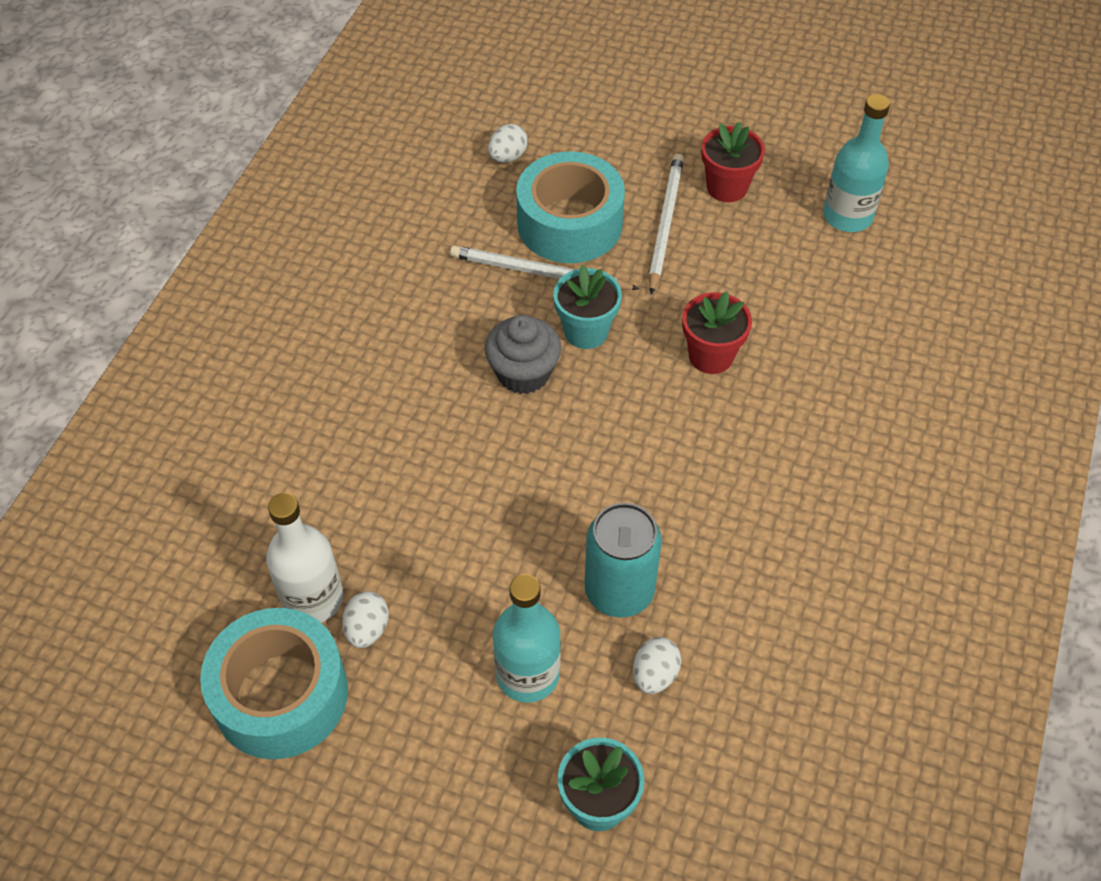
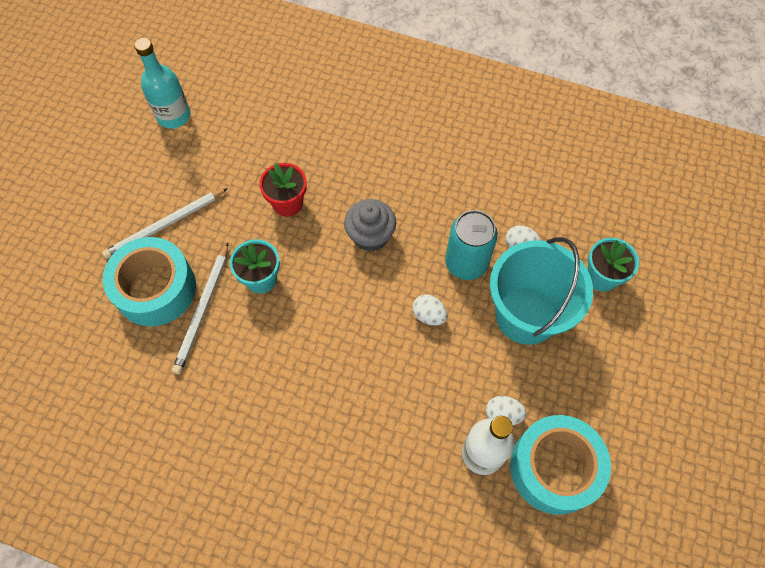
camera: 90 degrees left, 10 degrees up
(507, 157) = (76, 334): white egg -> white egg (429, 315)
(523, 373) = (295, 320): grey cupcake -> grey cupcake (370, 236)
(527, 674) = (526, 315): turquoise bottle -> turquoise bucket
(665, 223) = (165, 225): white pencil -> white pencil turned 45 degrees counterclockwise
(727, 187) = (135, 184): red flower pot -> none

